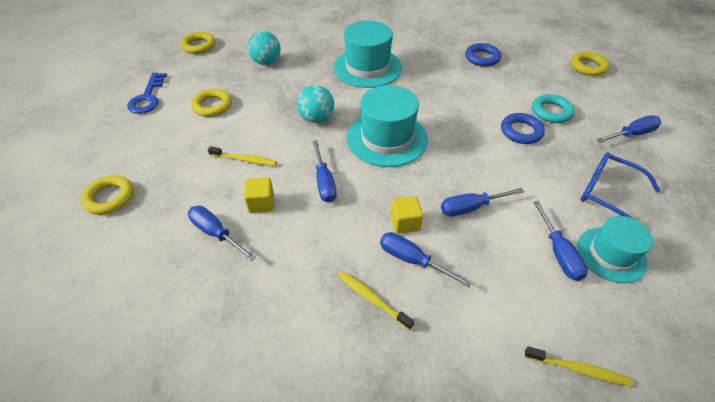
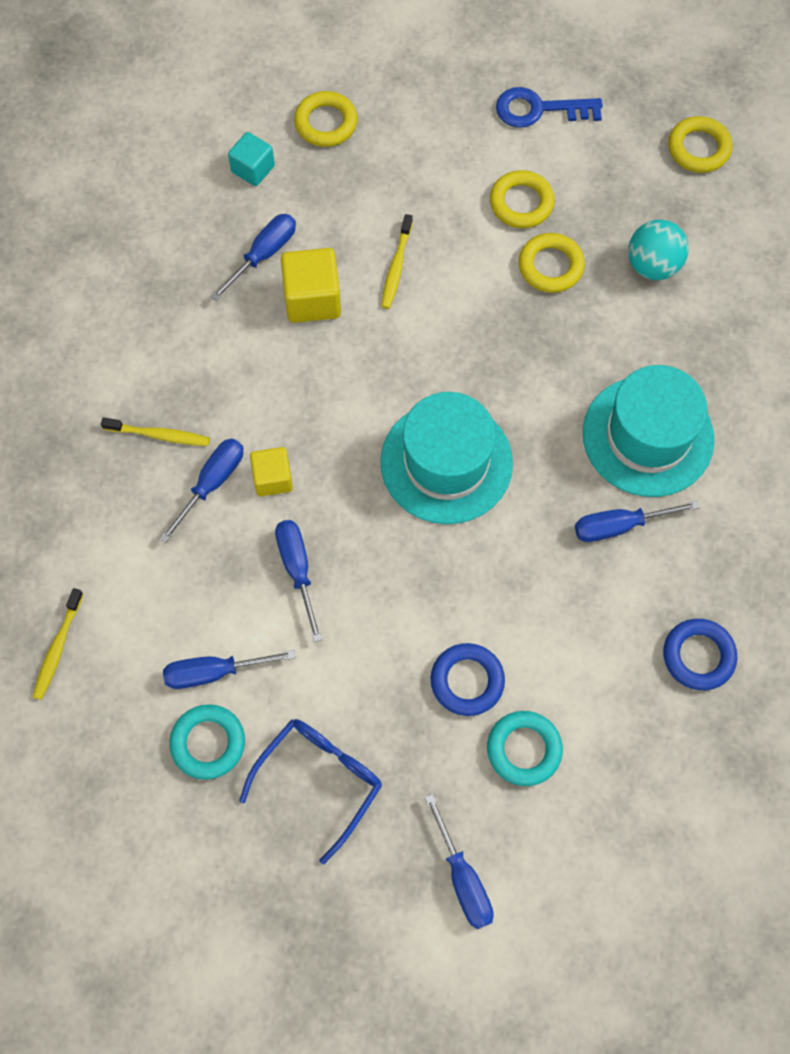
camera: 90 degrees right, 20 degrees up
(133, 242) = (253, 169): none -> turquoise cube
(261, 203) = (312, 299): yellow cube -> yellow cube, size x1.54
(316, 118) = (493, 357): turquoise ball -> none
(324, 182) = (349, 375): blue screwdriver -> blue screwdriver (618, 526)
(372, 299) = (159, 435): yellow toothbrush -> yellow toothbrush turned 60 degrees clockwise
(588, 67) = (680, 872): yellow ring -> yellow ring (550, 266)
(611, 254) = (208, 743): turquoise hat -> turquoise ring

